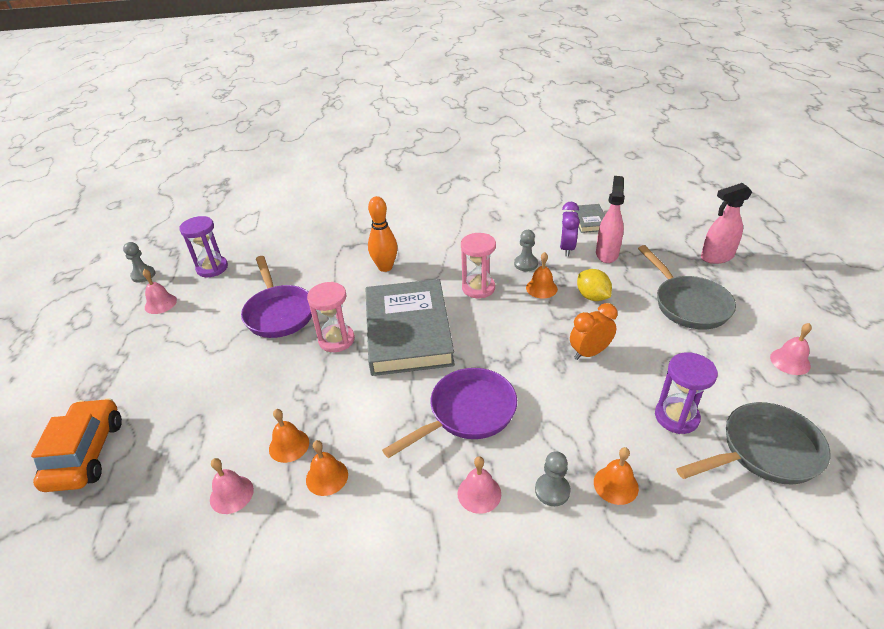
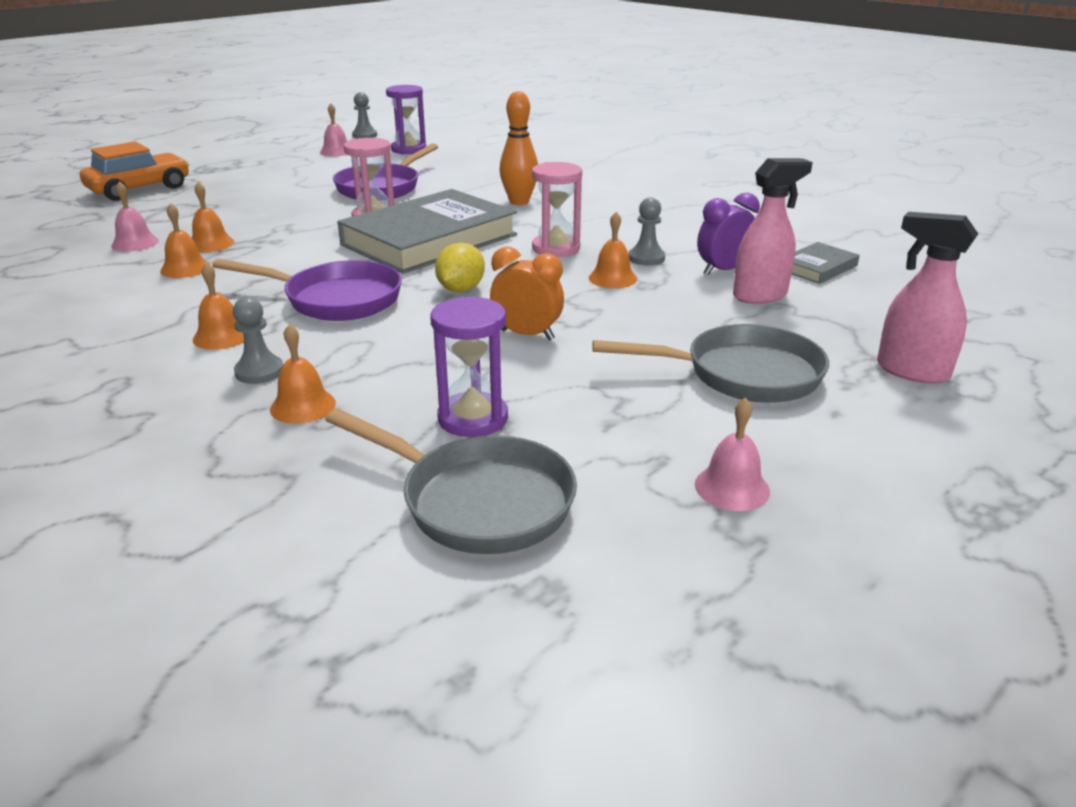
camera: 50 degrees right, 10 degrees down
(479, 493) = (221, 336): pink bell -> orange bell
(592, 297) = (646, 309): yellow lemon -> yellow lemon (461, 289)
(688, 304) = (742, 374): grey pan -> grey pan turned 120 degrees counterclockwise

